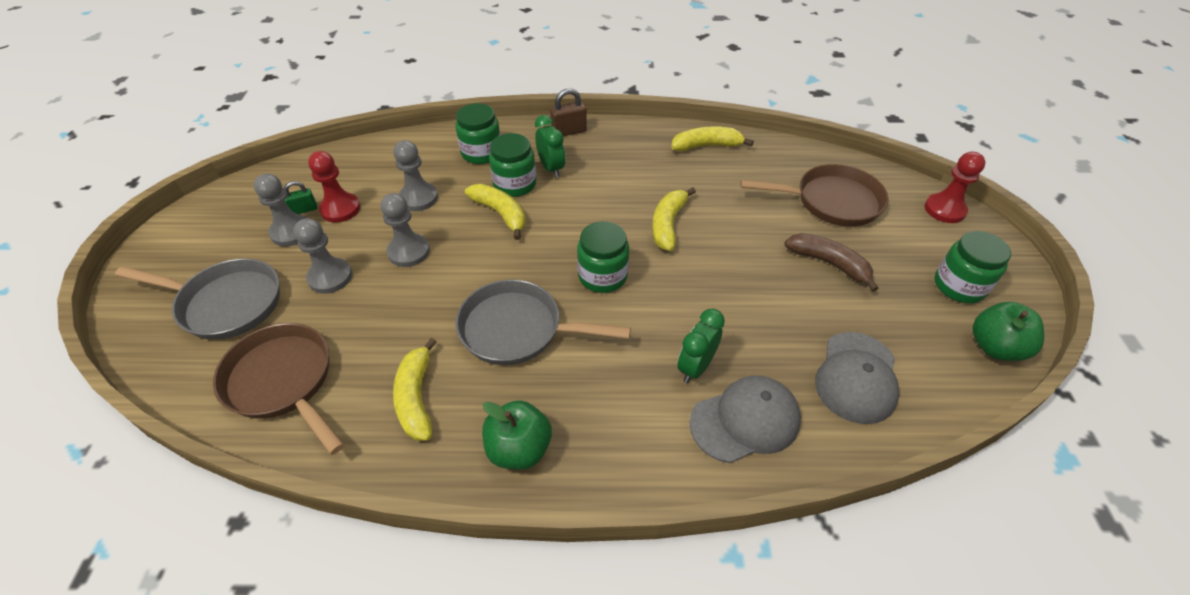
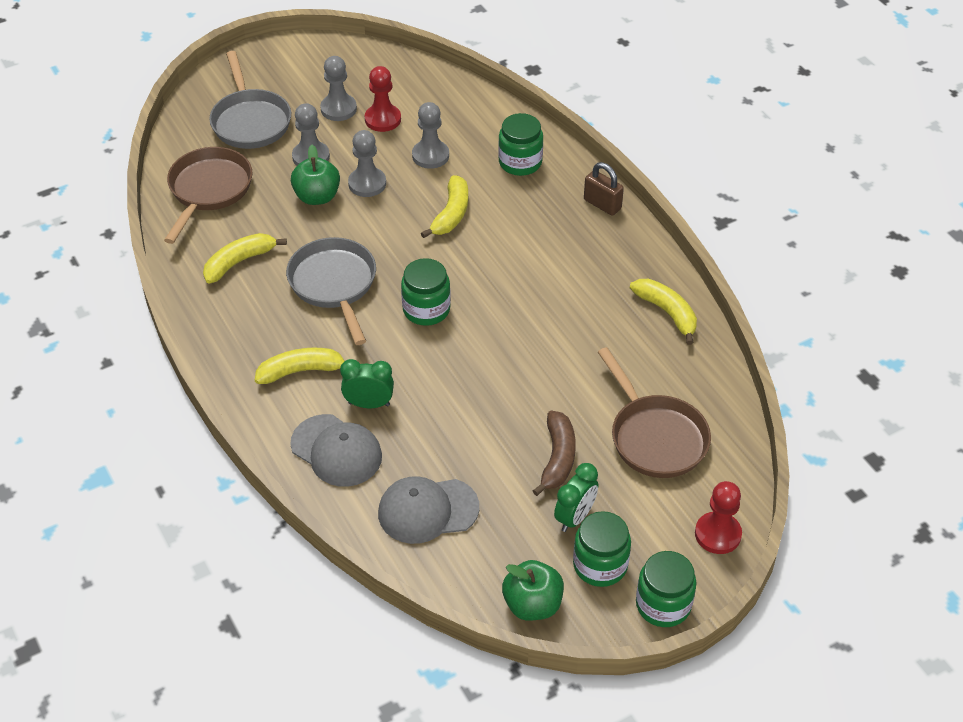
camera: 60 degrees right, 0 degrees up
(304, 209) = (366, 100): green padlock -> none
(515, 184) = (495, 204): green jar -> green jar (663, 604)
(519, 449) = (233, 334): green apple -> green apple (317, 197)
(551, 168) = (537, 217): green clock -> green clock (575, 517)
(668, 224) = (523, 327): yellow banana -> yellow banana (301, 371)

